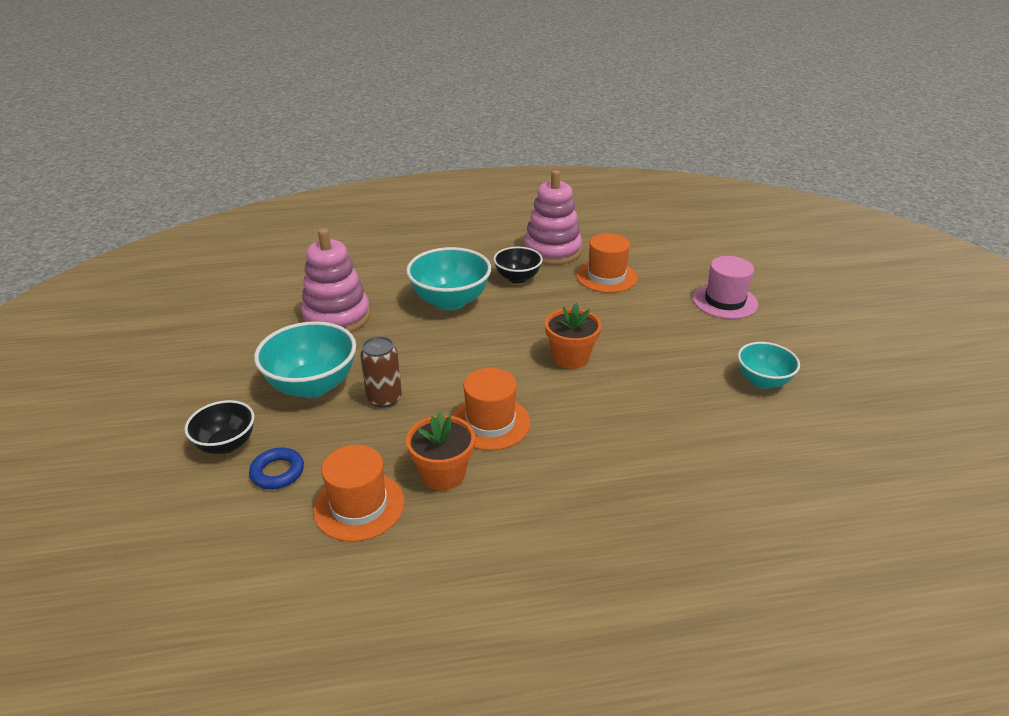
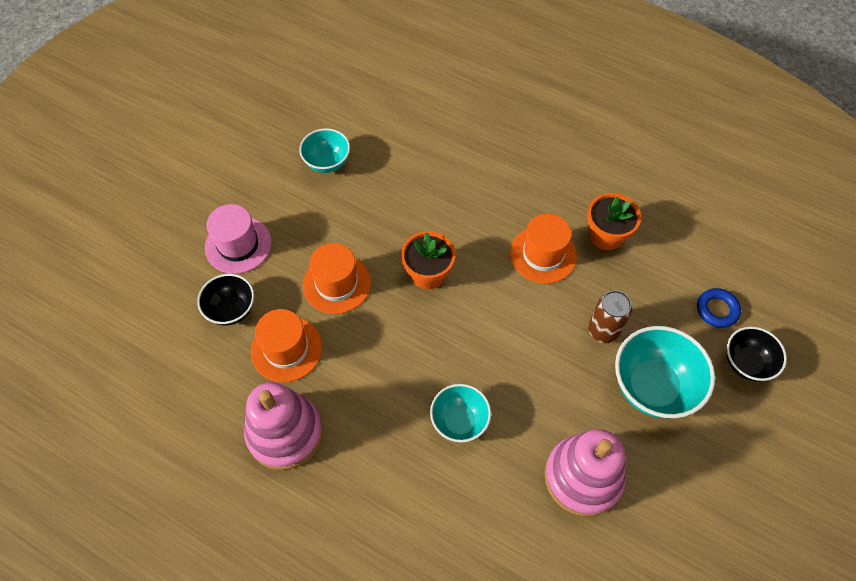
camera: 140 degrees left, 25 degrees up
(359, 506) = (674, 247): orange hat -> orange hat (336, 283)
(450, 301) = (459, 421): turquoise bowl -> turquoise bowl, size x0.62
(517, 278) = (366, 410): black bowl -> black bowl (231, 310)

